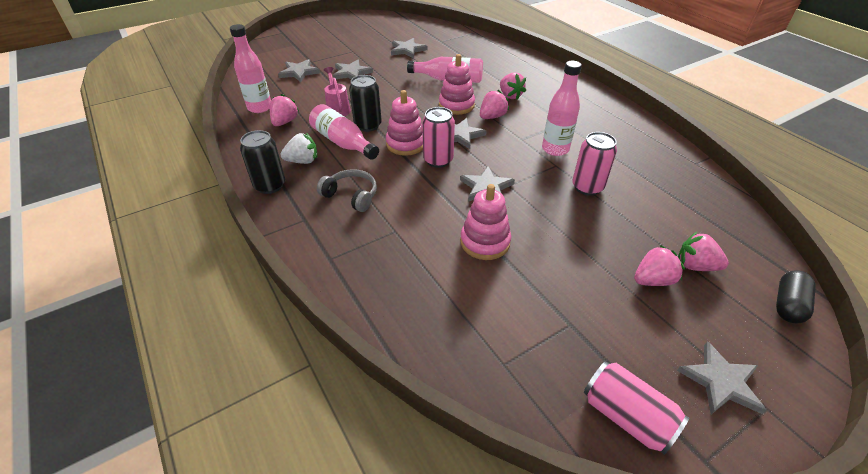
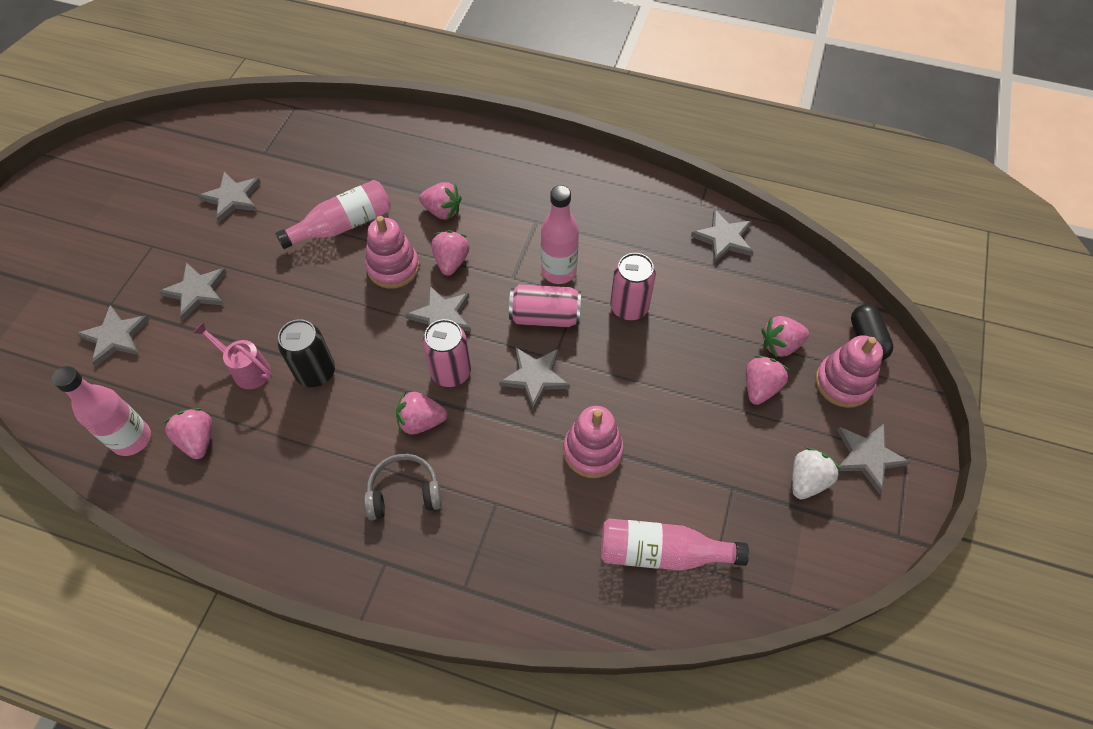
camera: 40 degrees left, 15 degrees up
(270, 185) = (292, 549): black can -> none
(302, 161) = (293, 485): white strawberry -> white strawberry (807, 480)
(343, 142) = (313, 421): pink bottle -> pink bottle (662, 552)
(397, 172) = (421, 421): none -> pink strawberry
(406, 144) = (391, 372): pink stacking toy -> pink stacking toy (843, 383)
(626, 416) = (830, 543): pink can -> pink can (545, 317)
(699, 187) = (723, 238): none -> grey star

